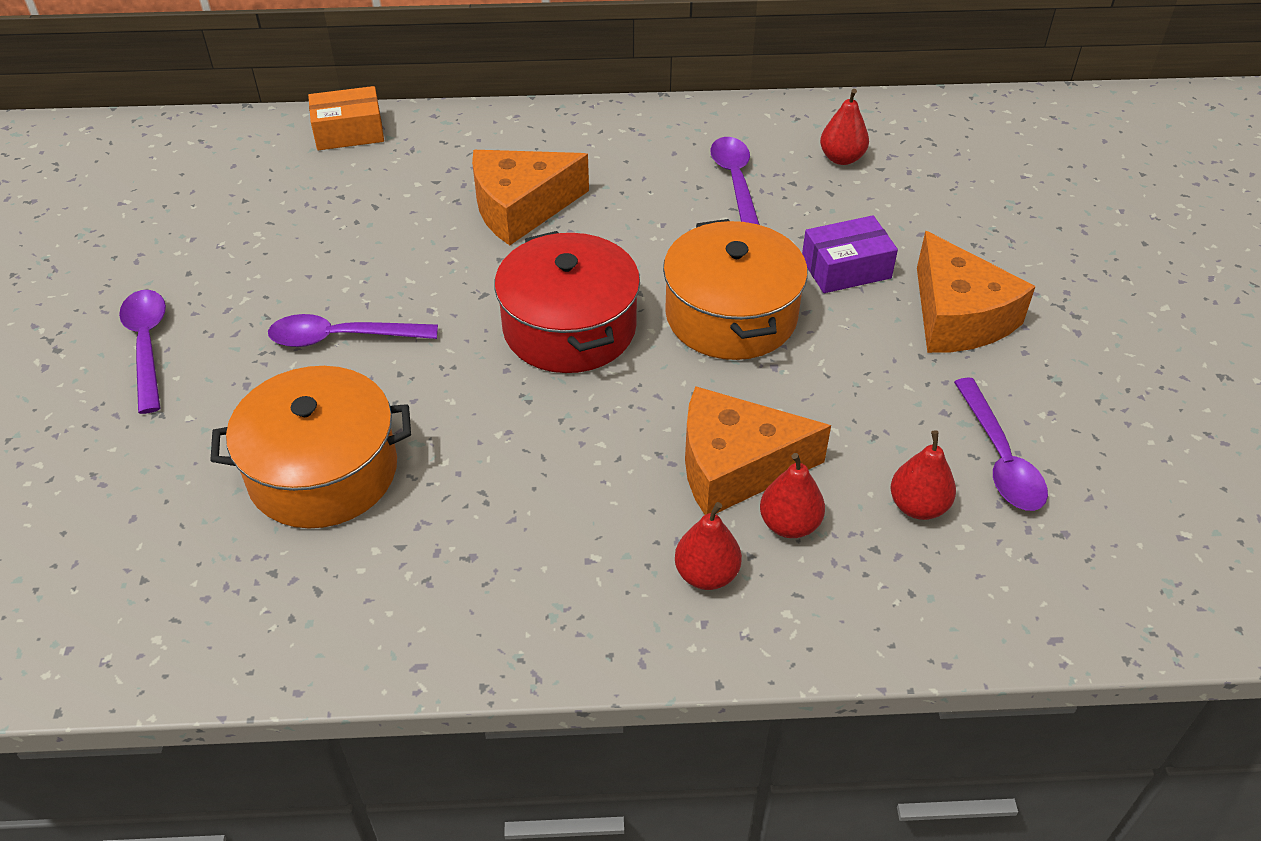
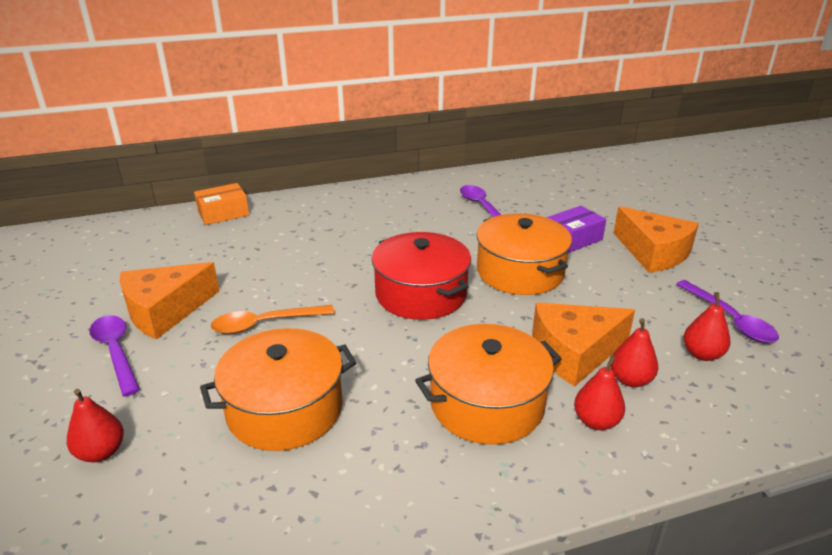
camera: 15 degrees left, 15 degrees down
(342, 337) = (265, 324): purple spoon -> orange spoon
(520, 208) = (356, 236): orange cheese -> orange cheese (165, 311)
(577, 518) = (487, 403): none -> orange pot
(841, 158) = (536, 189): red pear -> red pear (101, 452)

